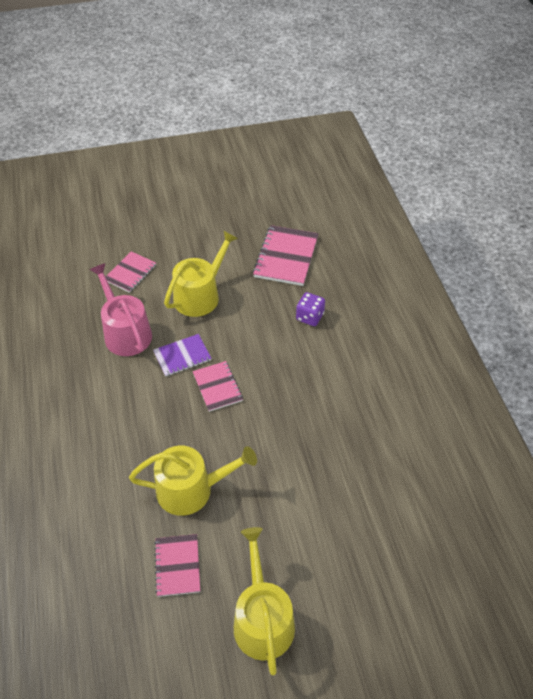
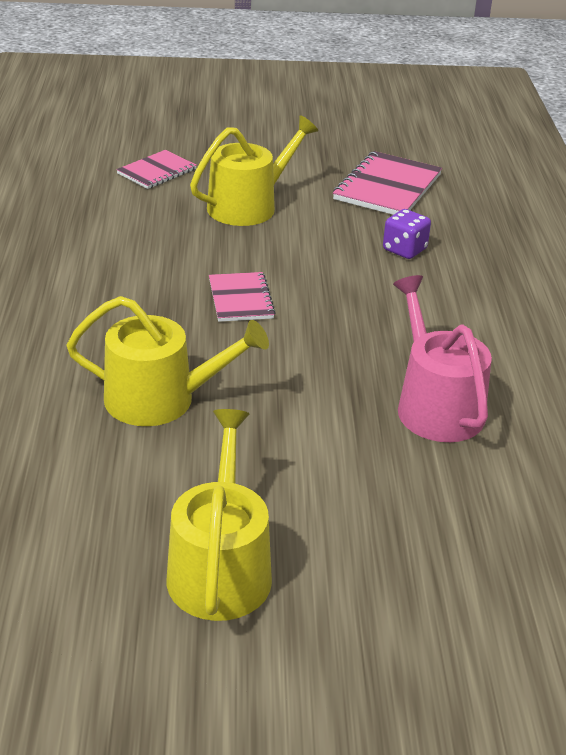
camera: 10 degrees right, 15 degrees down
(125, 332) = (126, 226): pink watering can -> pink watering can (435, 406)
(177, 566) = (106, 480): pink notebook -> none
(182, 356) = (200, 260): purple notebook -> none

